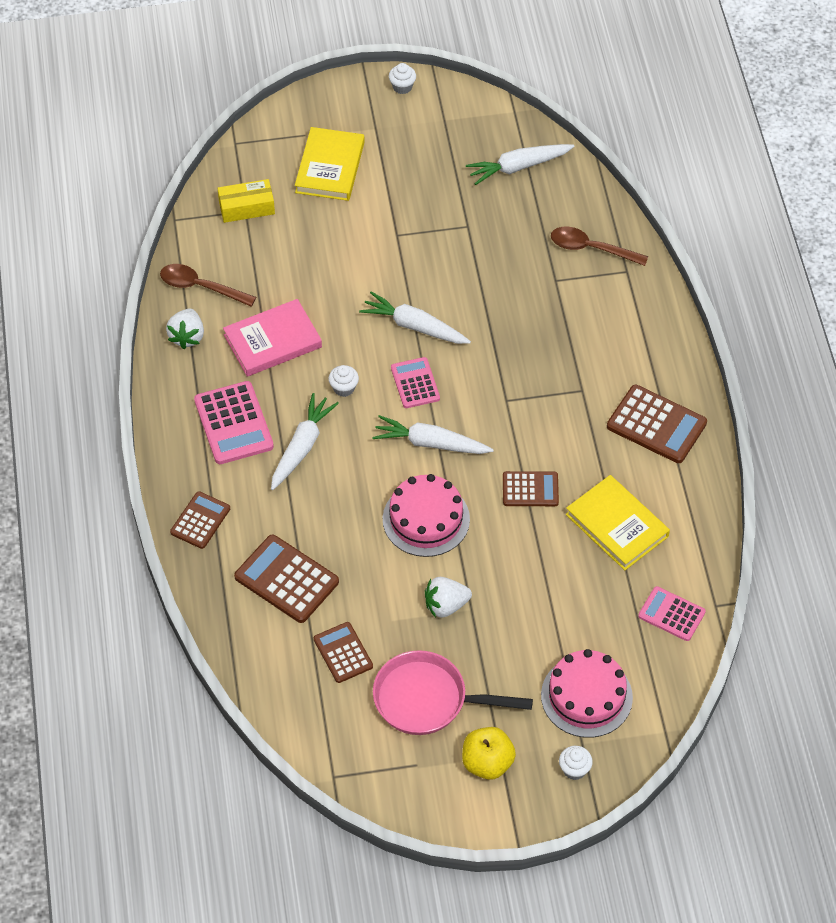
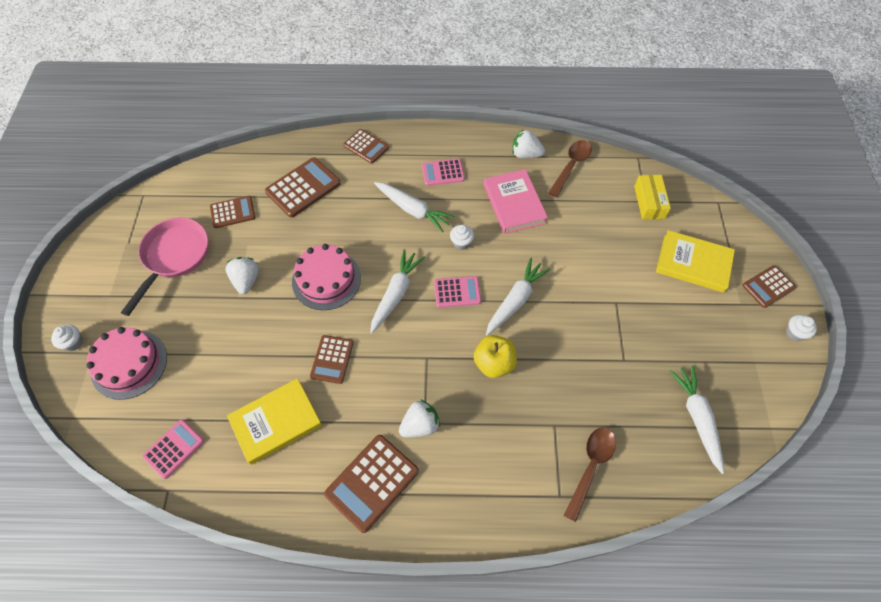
camera: 100 degrees right, 5 degrees up
(233, 423) = (443, 172): pink calculator -> pink calculator, size x0.64
(348, 104) = (768, 286): none -> brown calculator
(487, 763) = (107, 286): yellow apple -> yellow apple (494, 363)
(585, 394) = (420, 425): none -> white strawberry

